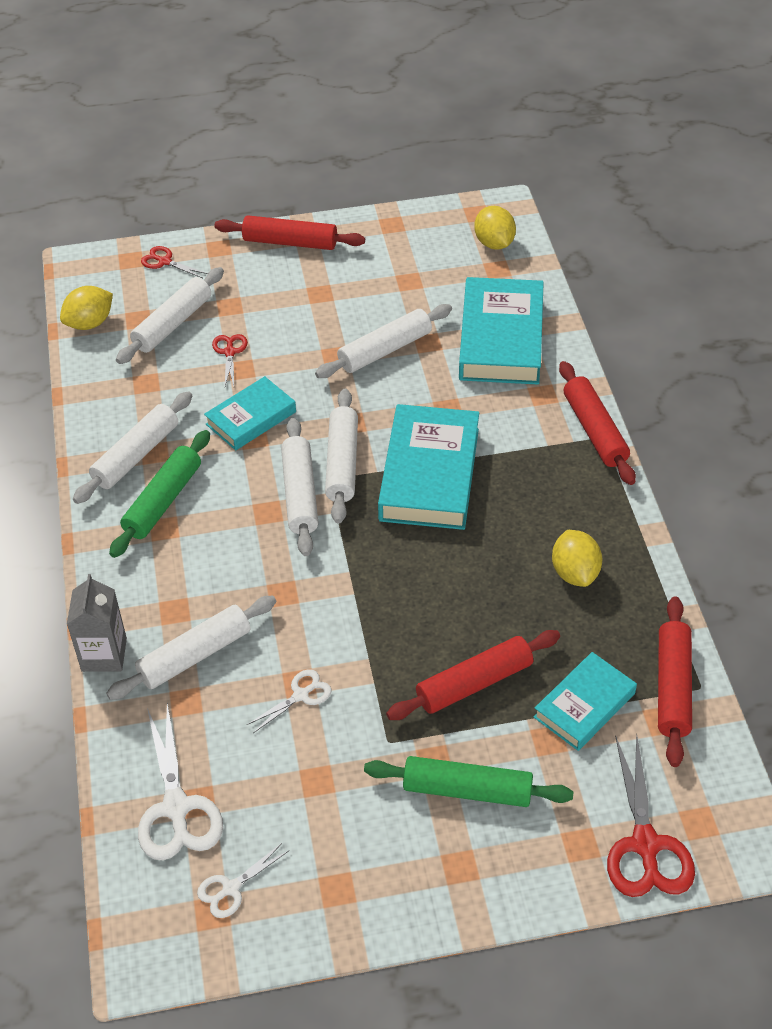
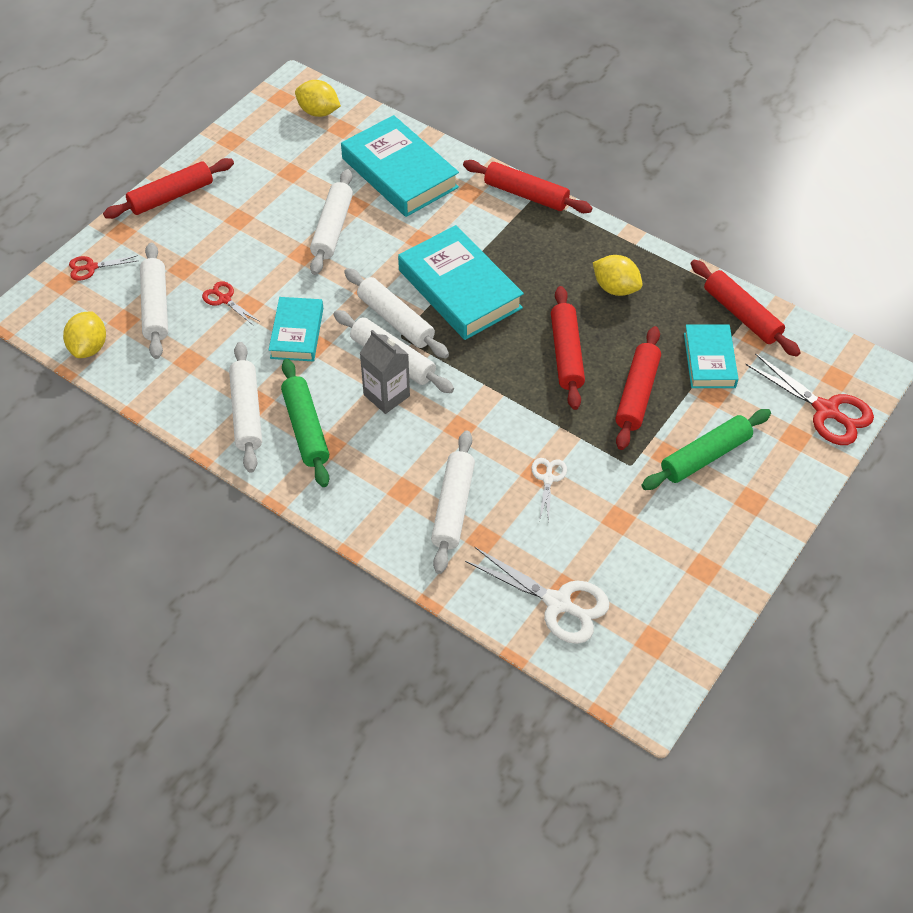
camera: 45 degrees left, 5 degrees up
(104, 654) = (393, 553): grey carton -> grey carton (386, 395)
(231, 888) = (647, 619): white scissors -> none
(454, 598) = (566, 354): none -> red rolling pin

